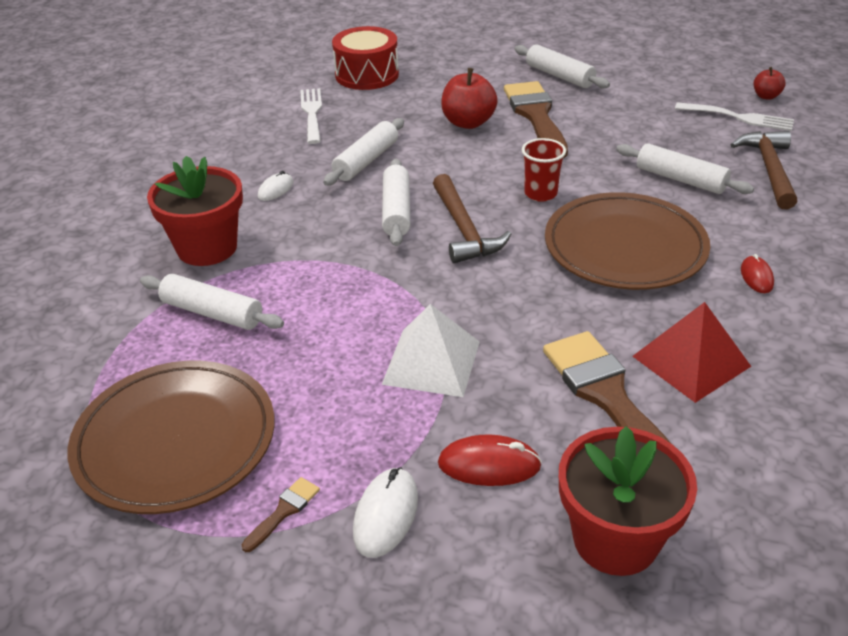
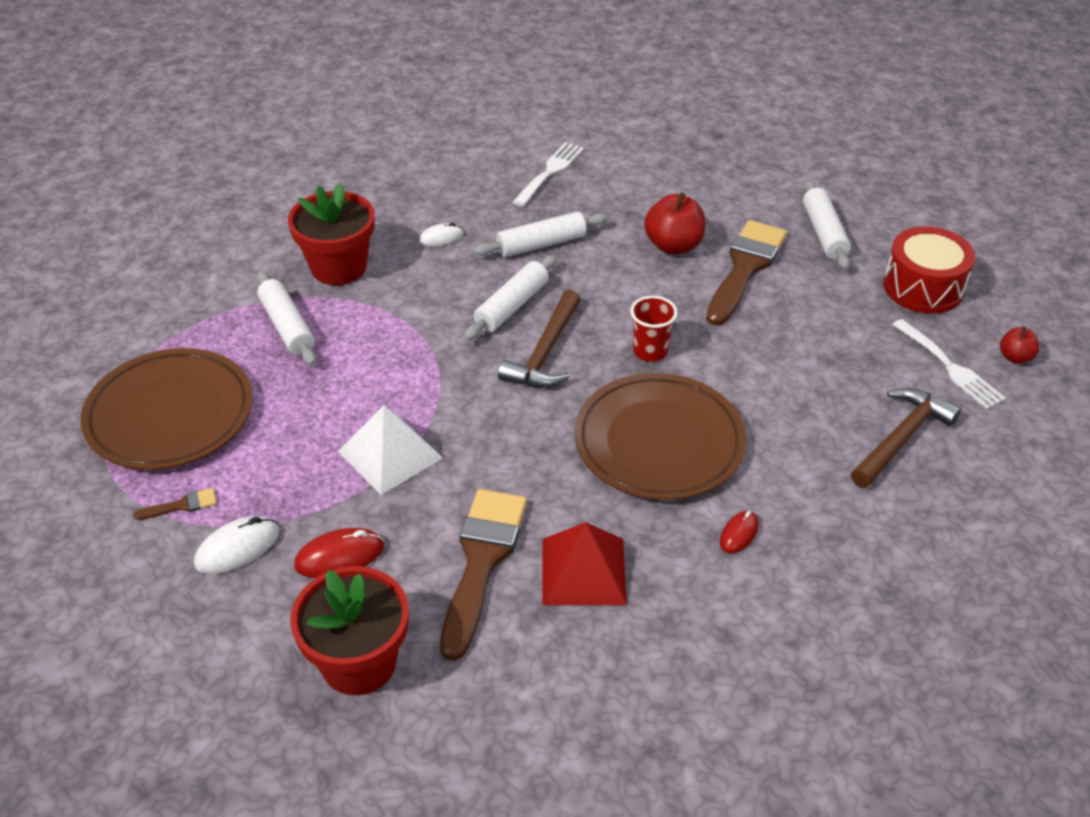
camera: 35 degrees right, 5 degrees up
(367, 75) = (642, 150): red drum -> red drum (923, 287)
(489, 465) = (339, 556): red mouse -> red mouse turned 60 degrees counterclockwise
(681, 179) = (798, 403): white rolling pin -> none

